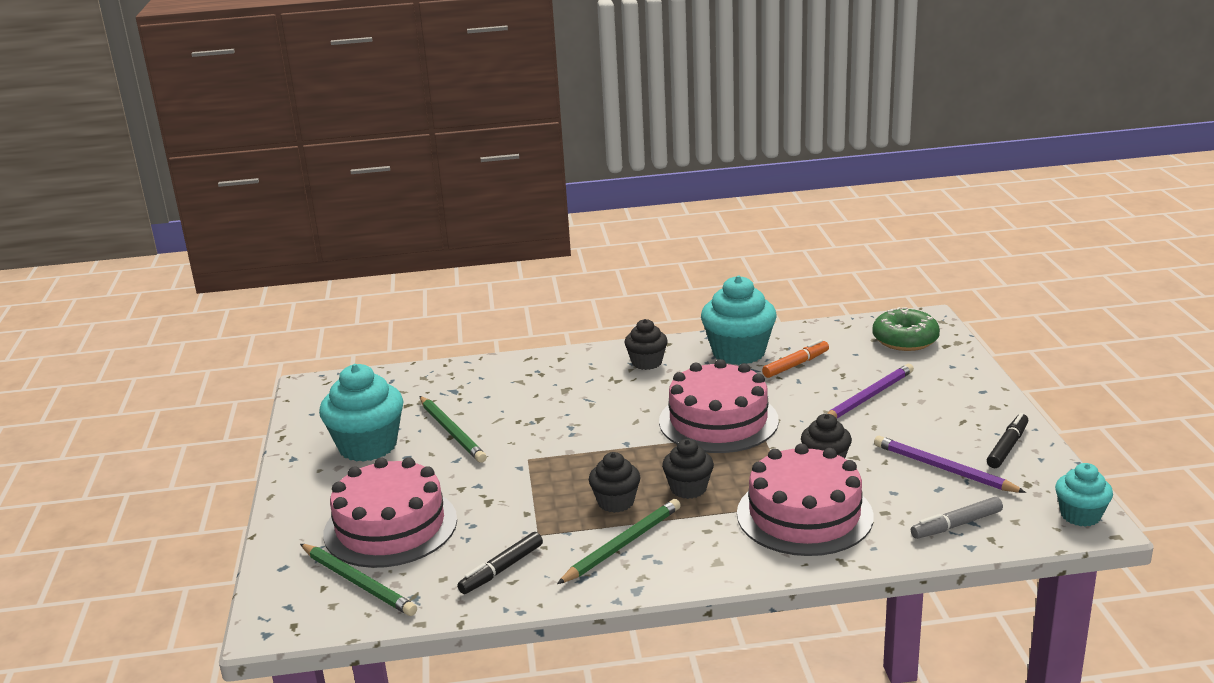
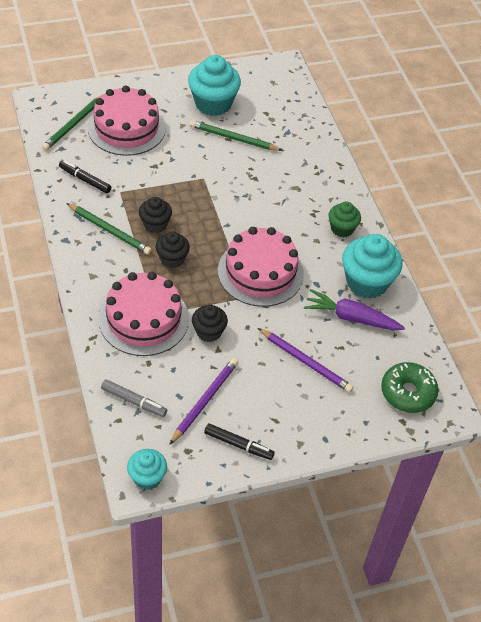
camera: 75 degrees right, 25 degrees up
(452, 431) = (233, 138): green pencil -> green pencil turned 60 degrees clockwise
(647, 362) = (342, 229): black cupcake -> green cupcake
(796, 365) = (351, 318): orange marker -> purple carrot
(956, 525) = (134, 401): grey marker -> grey marker turned 150 degrees clockwise

